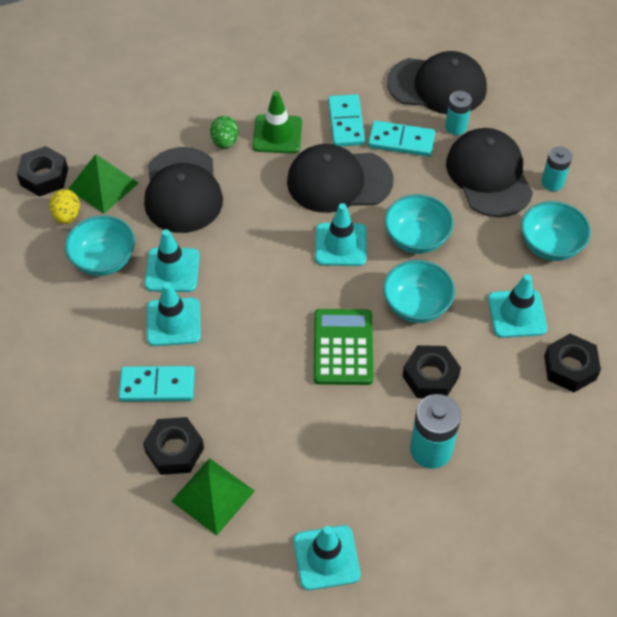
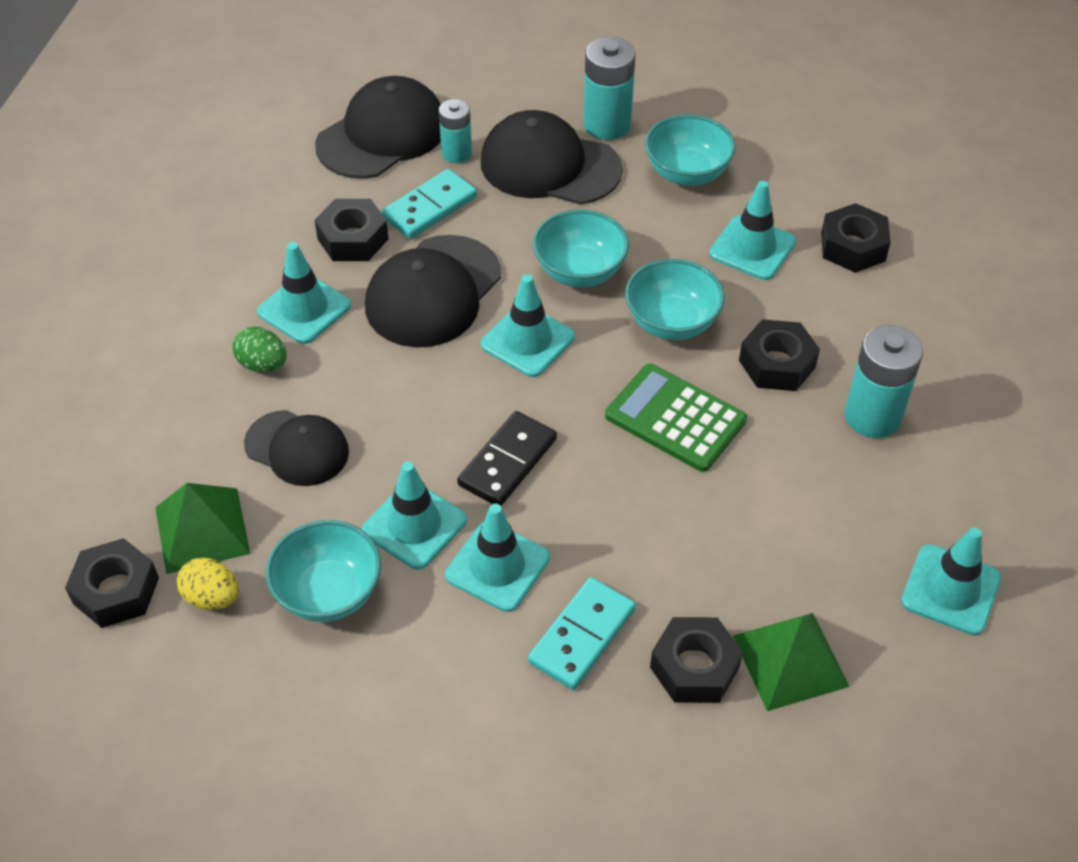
camera: 55 degrees left, 5 degrees down
(182, 190) = (297, 448): black cap -> black cap, size x0.64
(246, 286) = (507, 462): none -> black domino
(277, 134) = (304, 309): green traffic cone -> turquoise traffic cone
(346, 123) = (353, 239): turquoise domino -> black nut
(552, 182) = (607, 125): turquoise battery -> turquoise battery, size x1.60

